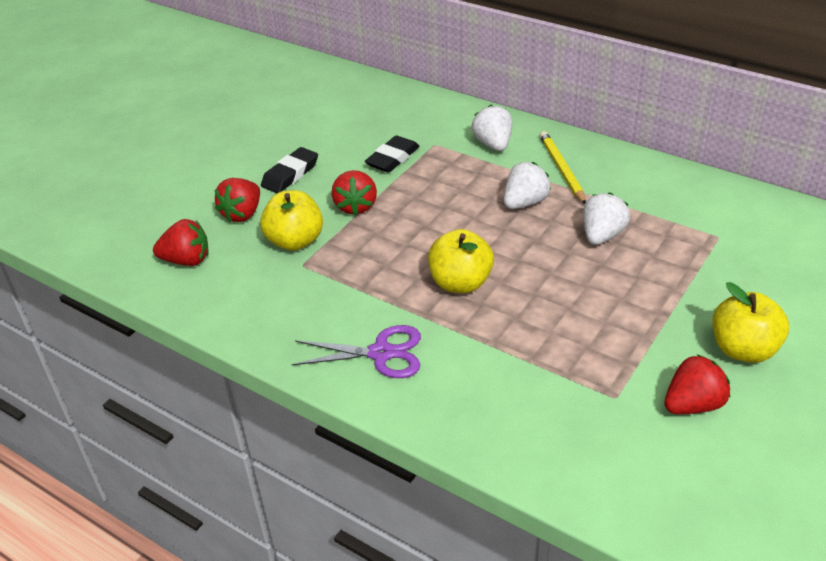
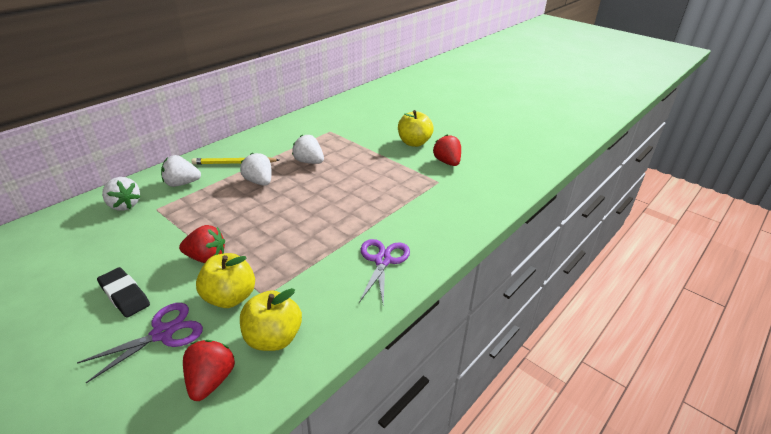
camera: 85 degrees left, 5 degrees down
(242, 214) = (162, 333): red strawberry -> purple scissors
(392, 158) = (156, 231): black eraser -> none
(434, 121) = (124, 205): none -> white strawberry
(460, 283) = (326, 218): yellow apple -> yellow apple (273, 338)

